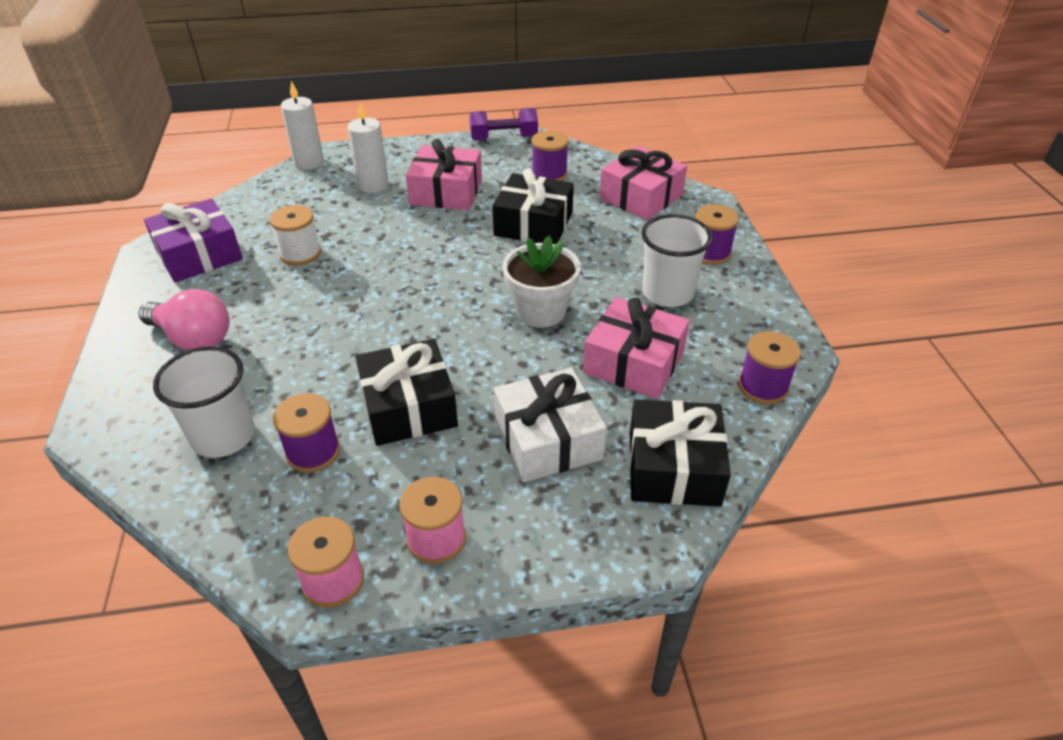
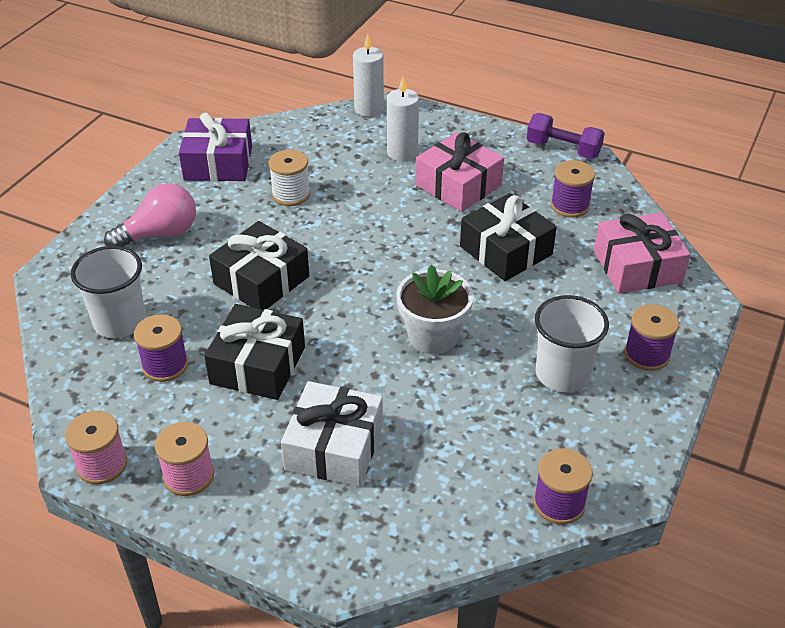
camera: 35 degrees right, 0 degrees up
(193, 338) = (160, 234): pink light bulb -> pink light bulb turned 90 degrees counterclockwise
(634, 362) = (467, 421): pink gift -> none
(673, 467) = (409, 525): black gift -> black gift (261, 280)

